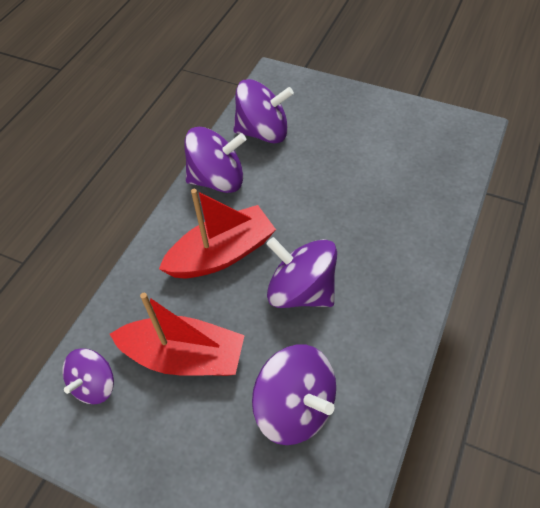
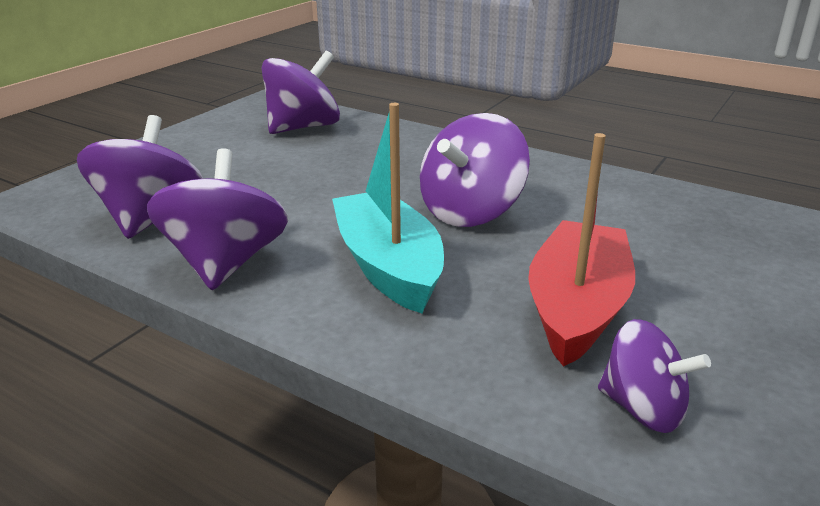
camera: 85 degrees left, 25 degrees down
(222, 254) = (388, 266): red boat -> turquoise boat
(295, 407) = (642, 228): purple spinning top -> purple spinning top (303, 127)

